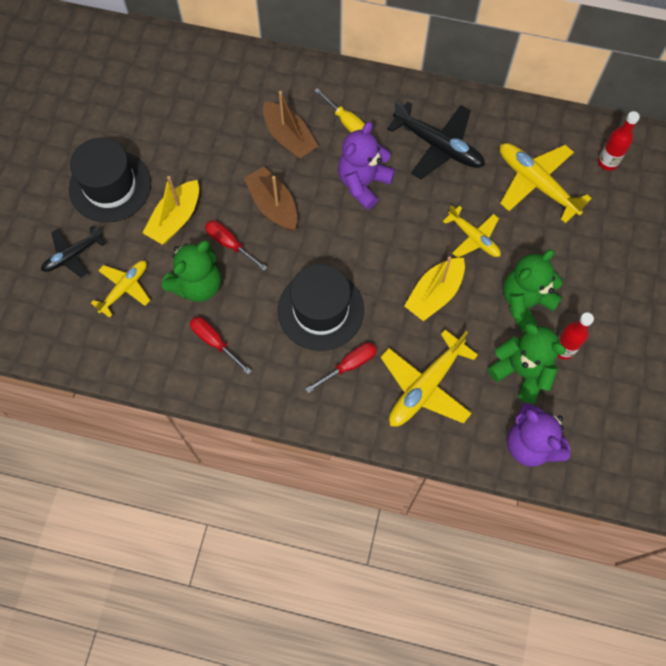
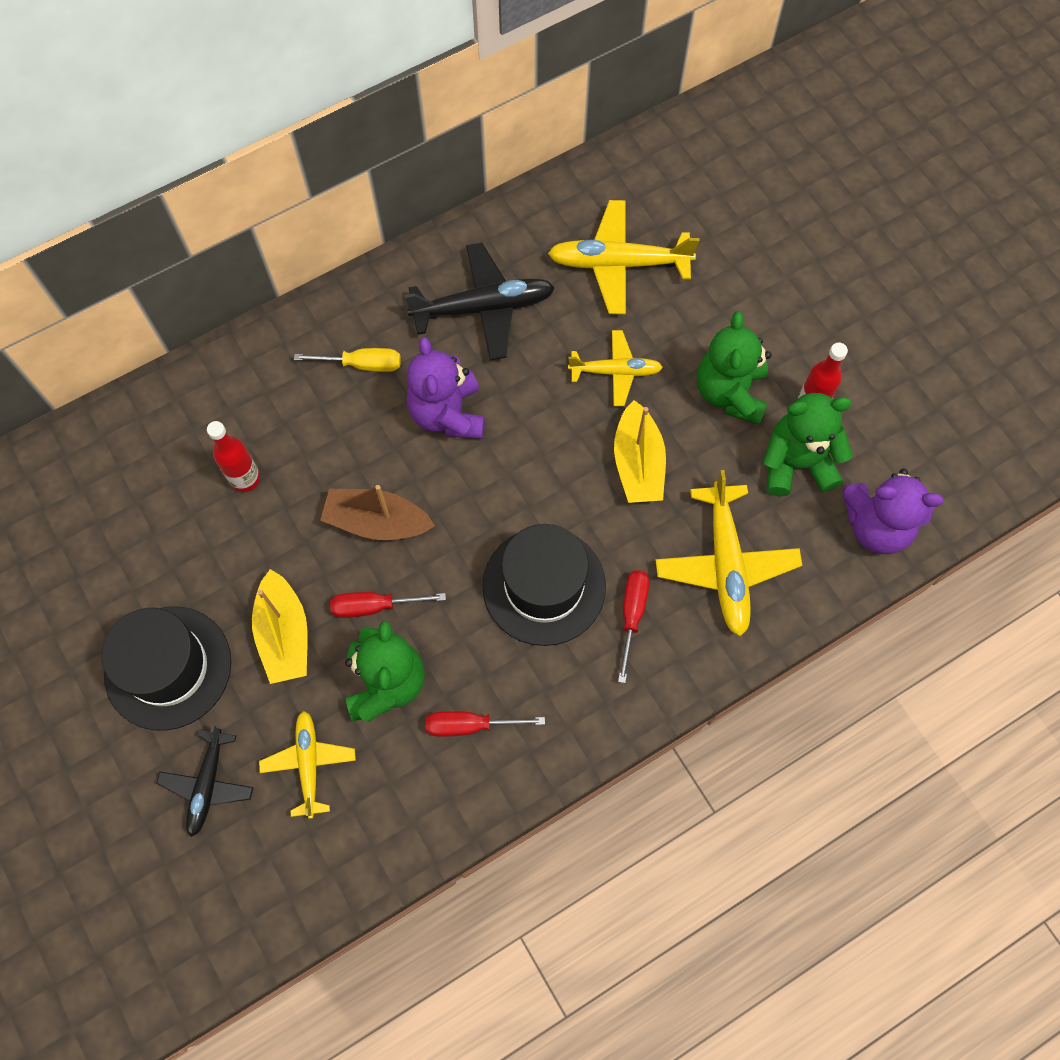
camera: 45 degrees left, 0 degrees up
(289, 137) = (317, 434): brown boat -> none
(607, 162) = (662, 185): red bottle -> red bottle (245, 478)

